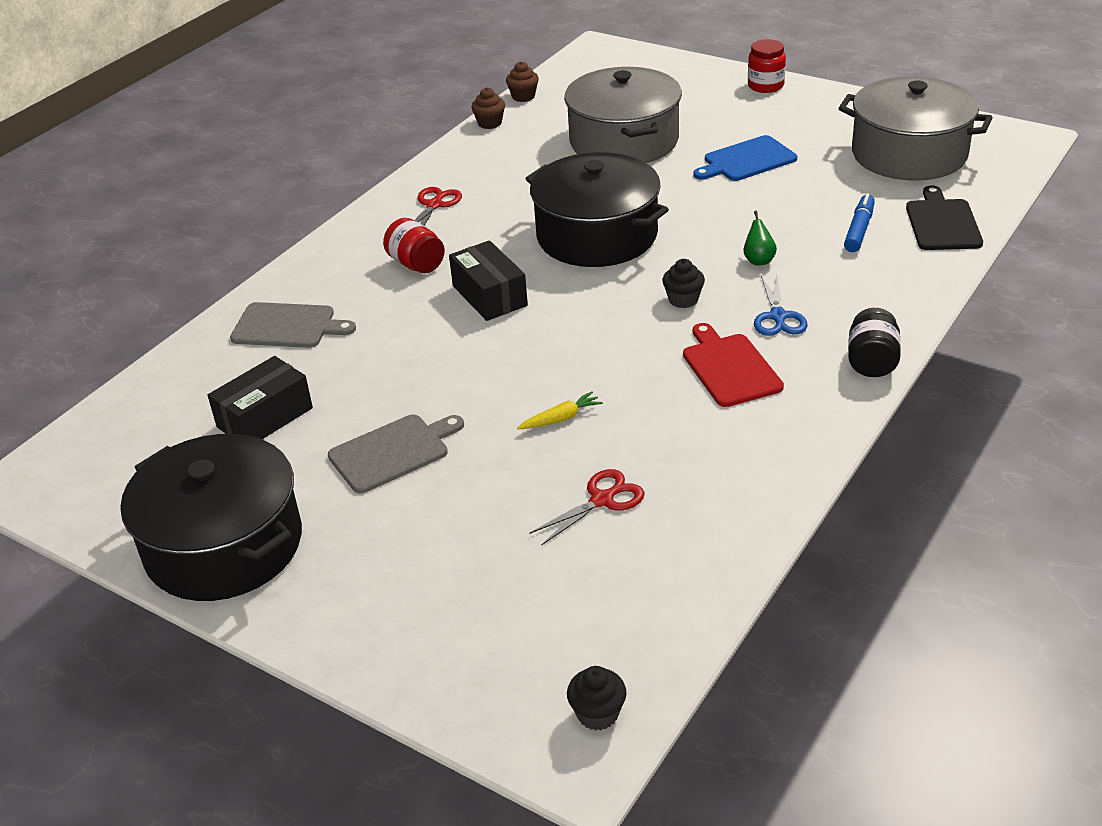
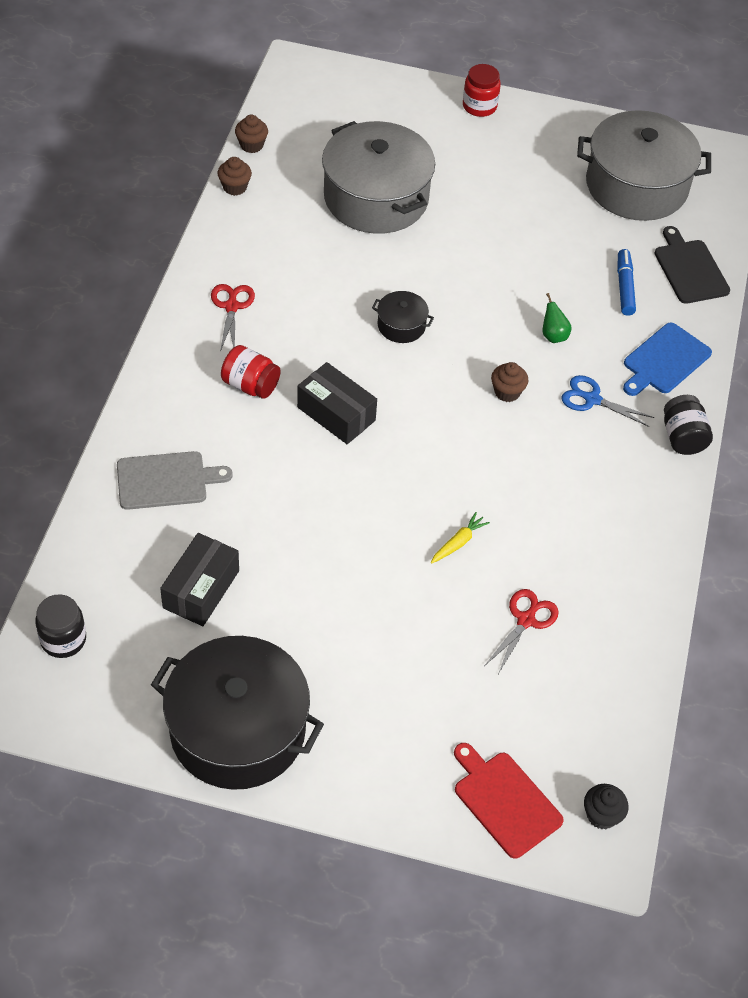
camera: 25 degrees left, 15 degrees up
(104, 437) = (63, 639): none -> black jar
(393, 452) = (333, 605): grey cutting board -> none
(597, 235) = (401, 325): black pot -> black pot, size x0.43
(683, 299) = (507, 392): black cupcake -> brown cupcake
(729, 368) = (574, 463): red cutting board -> red cutting board (505, 801)
(747, 160) = (498, 210): blue cutting board -> blue cutting board (664, 360)
(778, 316) = (592, 399): blue scissors -> blue scissors turned 135 degrees clockwise

